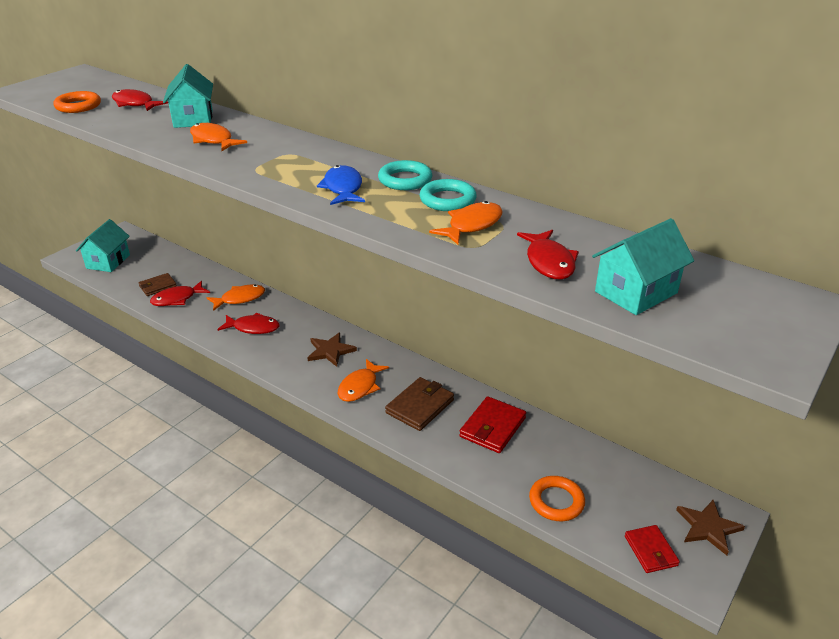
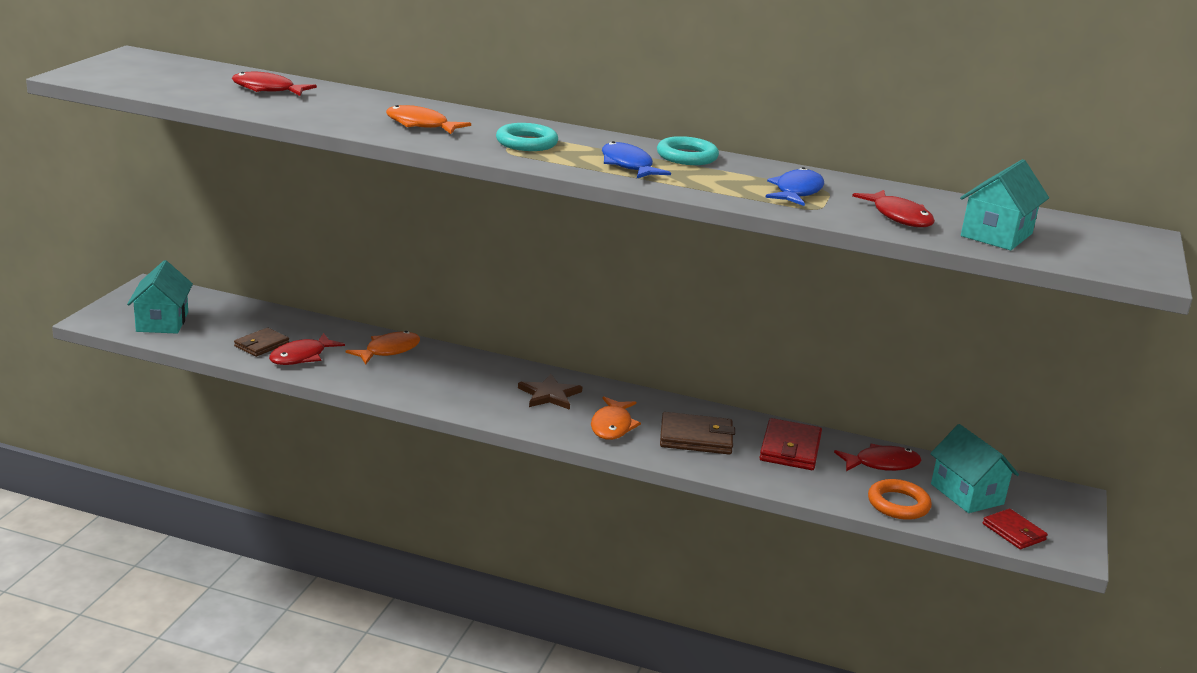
camera: 20 degrees left, 10 degrees down
(78, 106) = (192, 92): orange ring -> none
(193, 119) = (366, 104): turquoise house -> turquoise house (967, 494)
(253, 328) = (431, 379): red fish -> red fish (882, 464)
(420, 406) = (696, 438): brown wallet -> brown wallet turned 75 degrees clockwise
(447, 200) = (750, 172): turquoise ring -> turquoise ring (526, 143)
(472, 225) = (797, 192): orange fish -> blue fish
(708, 527) = (1056, 507): brown star -> none

